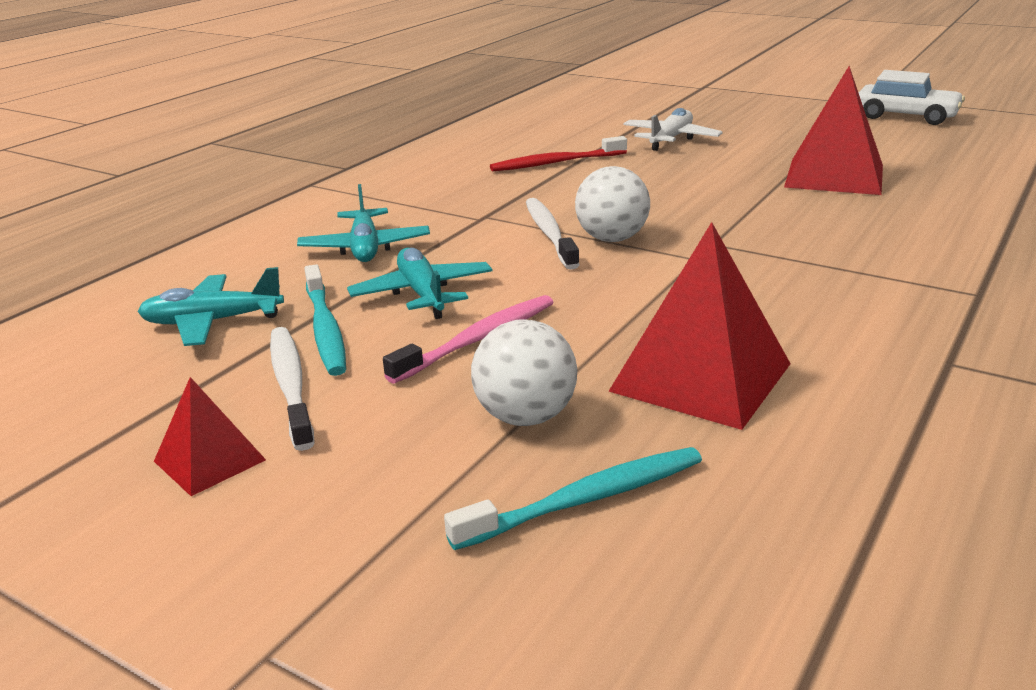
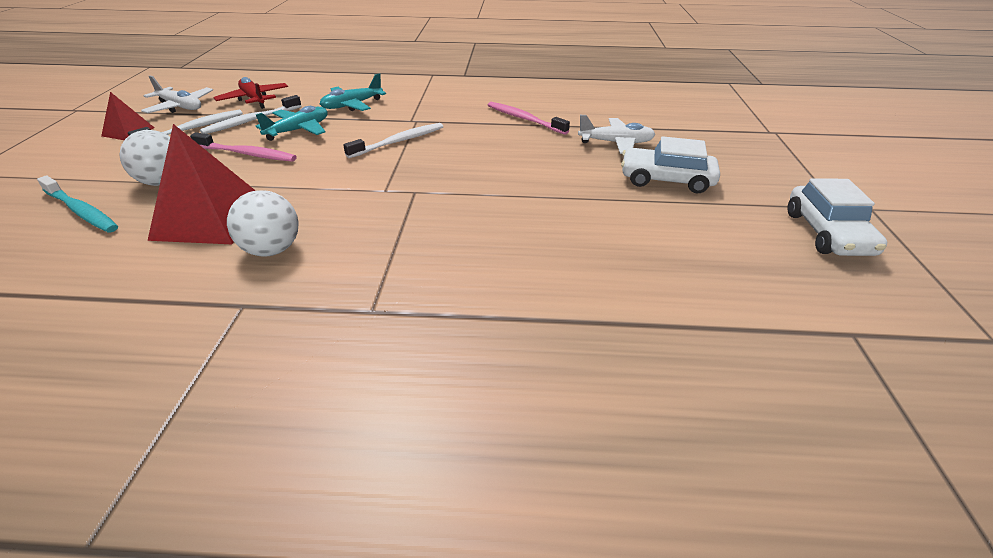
camera: 60 degrees right, 10 degrees up
(138, 398) = (180, 107): none -> white plane
(212, 322) = (254, 99): turquoise plane -> red plane
(325, 329) = (252, 121): turquoise toothbrush -> white toothbrush
(556, 163) = (524, 119): red toothbrush -> pink toothbrush
(611, 239) = (401, 159): white ball -> white ball (272, 250)
(774, 139) = (666, 180): none -> white car
(834, 176) = (598, 217): red pyramid -> none

